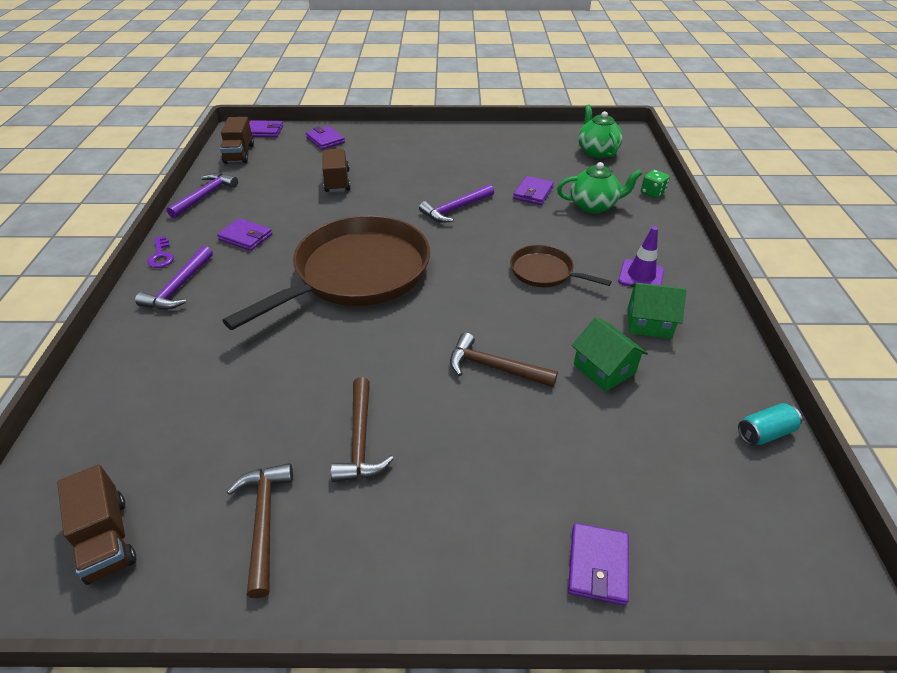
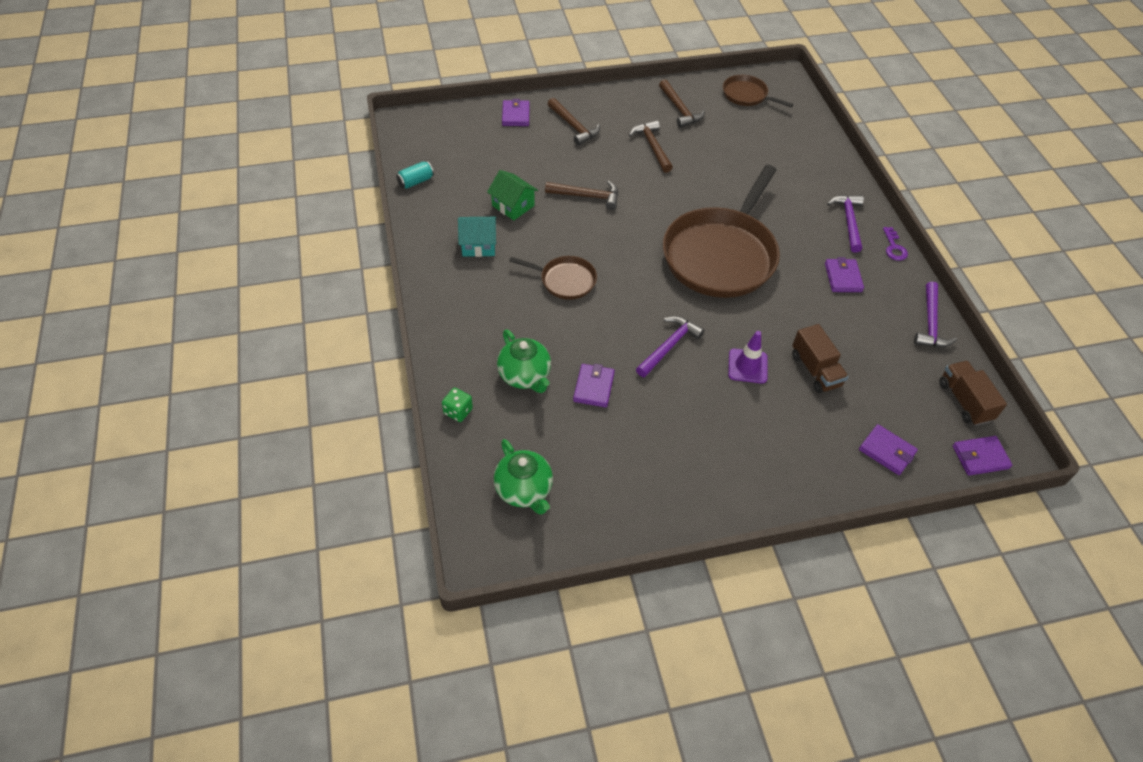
camera: 165 degrees right, 10 degrees up
(107, 538) = (747, 95): brown truck -> brown pan
(161, 255) = (894, 247): purple key -> purple key turned 150 degrees counterclockwise
(245, 237) = (843, 277): purple wallet -> purple wallet turned 75 degrees clockwise
(484, 512) = (573, 126): none -> brown hammer
(593, 206) = (525, 376): green teapot -> green teapot turned 105 degrees counterclockwise
(641, 276) = (481, 289): purple traffic cone -> purple traffic cone (747, 366)
(649, 322) = (479, 245): green house -> turquoise house

